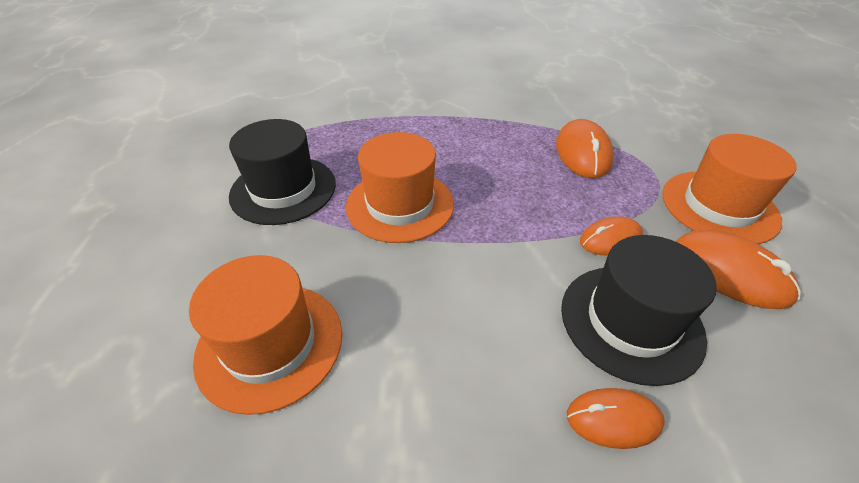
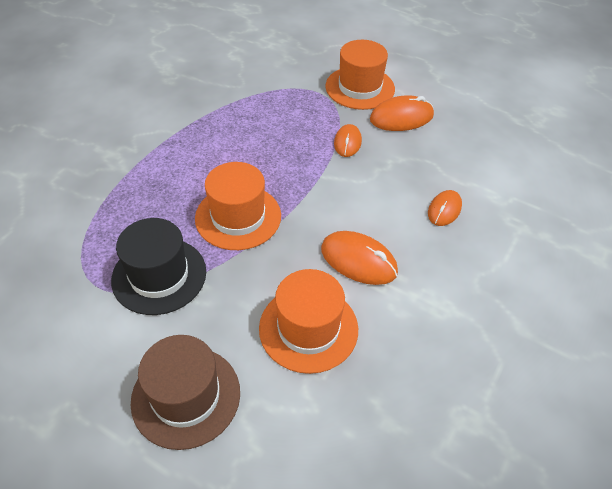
camera: 60 degrees left, 5 degrees up
(134, 279) = (186, 396): none -> brown hat
(582, 153) = (269, 106): orange mouse -> orange mouse (358, 260)
(630, 321) = (402, 170): black hat -> none

